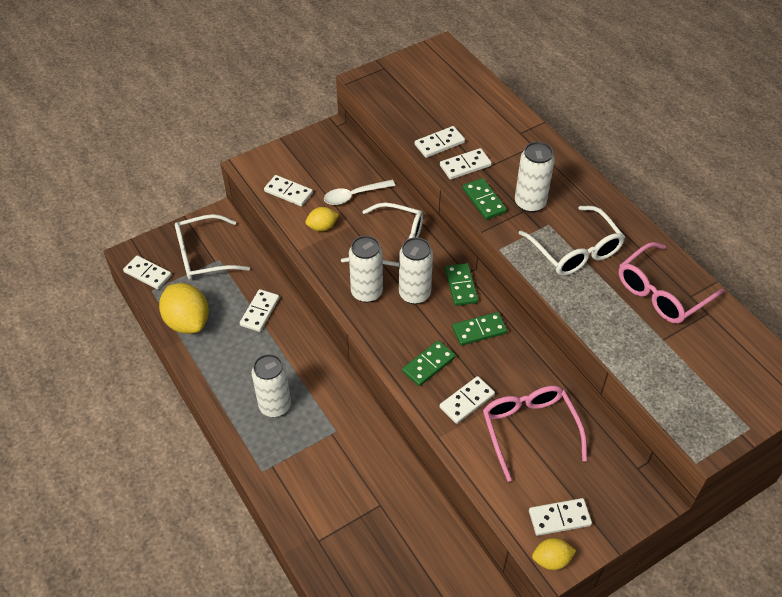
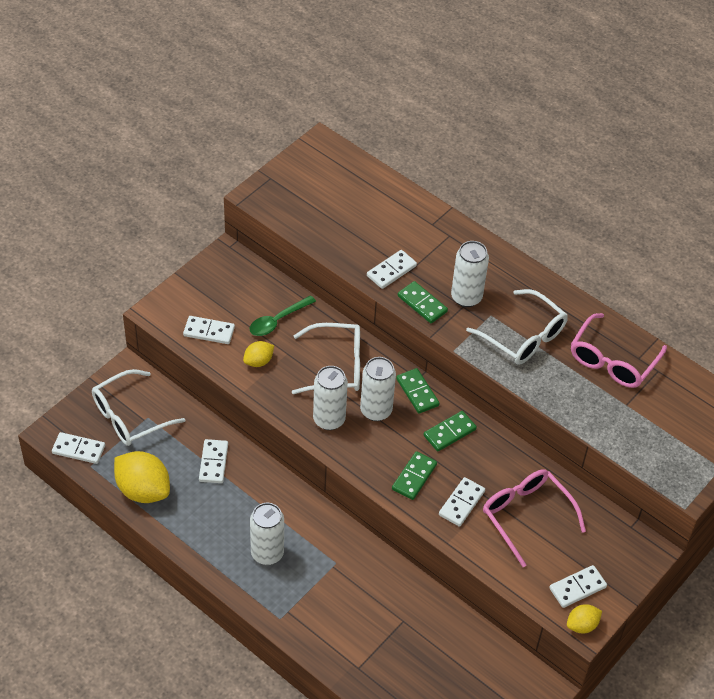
camera: 20 degrees left, 0 degrees up
(354, 195) = (277, 321): white spoon -> green spoon
(439, 143) = (358, 252): white domino -> none

